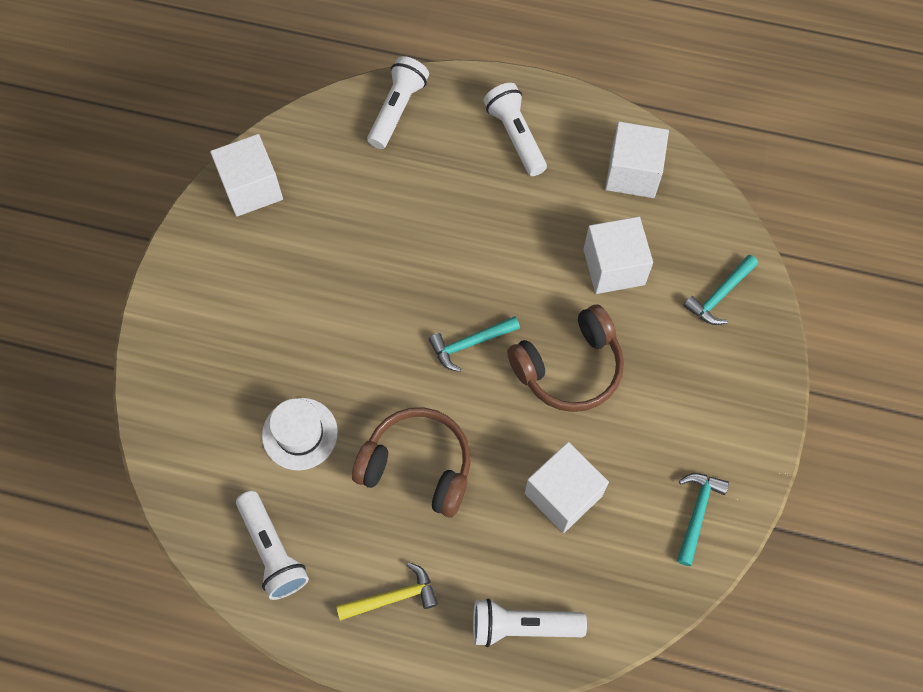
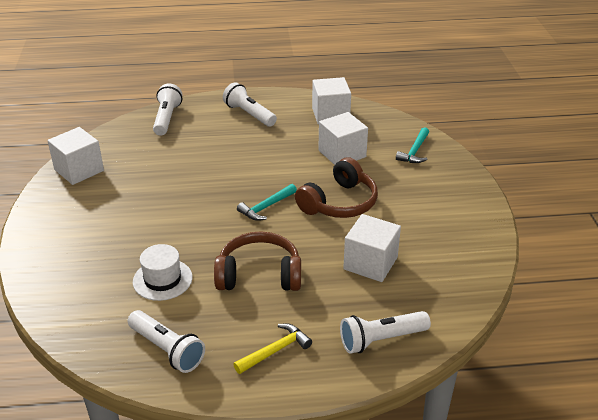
camera: 20 degrees left, 30 degrees down
(697, 513) = (465, 249): turquoise hammer -> none

